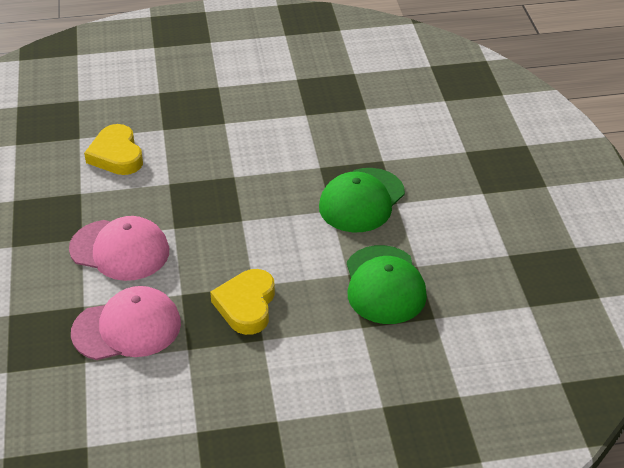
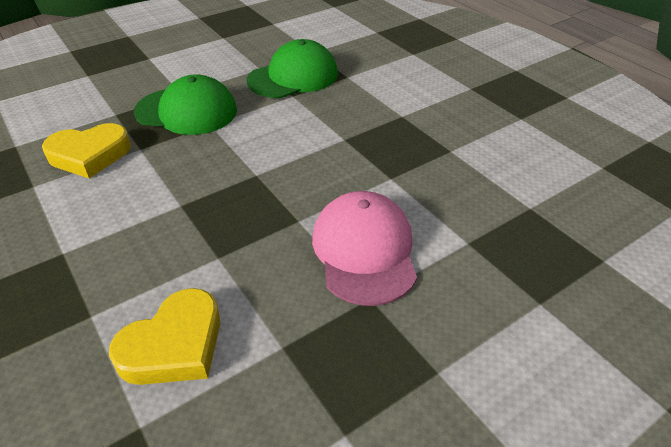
camera: 115 degrees left, 0 degrees up
(127, 328) = (464, 196): pink cap -> none
(246, 305) = (372, 135): yellow heart -> yellow heart (89, 155)

